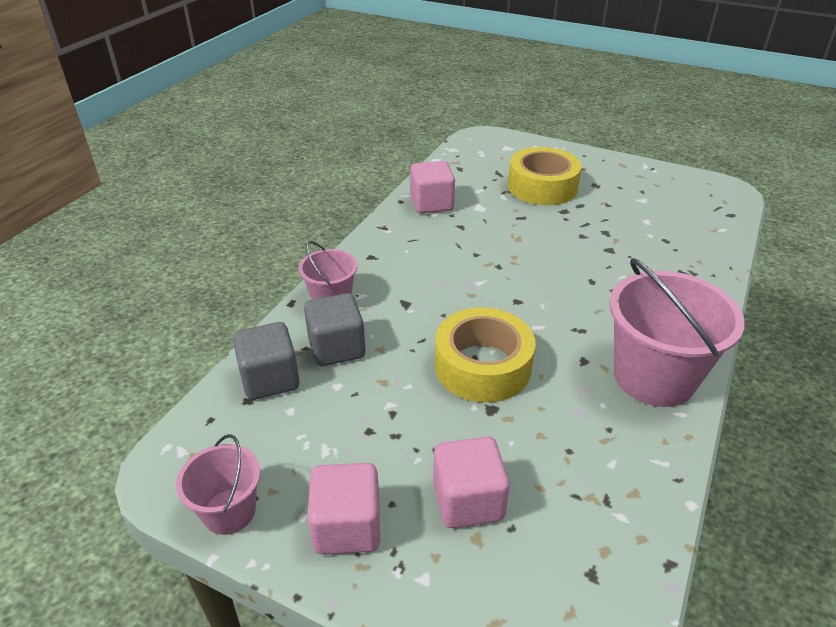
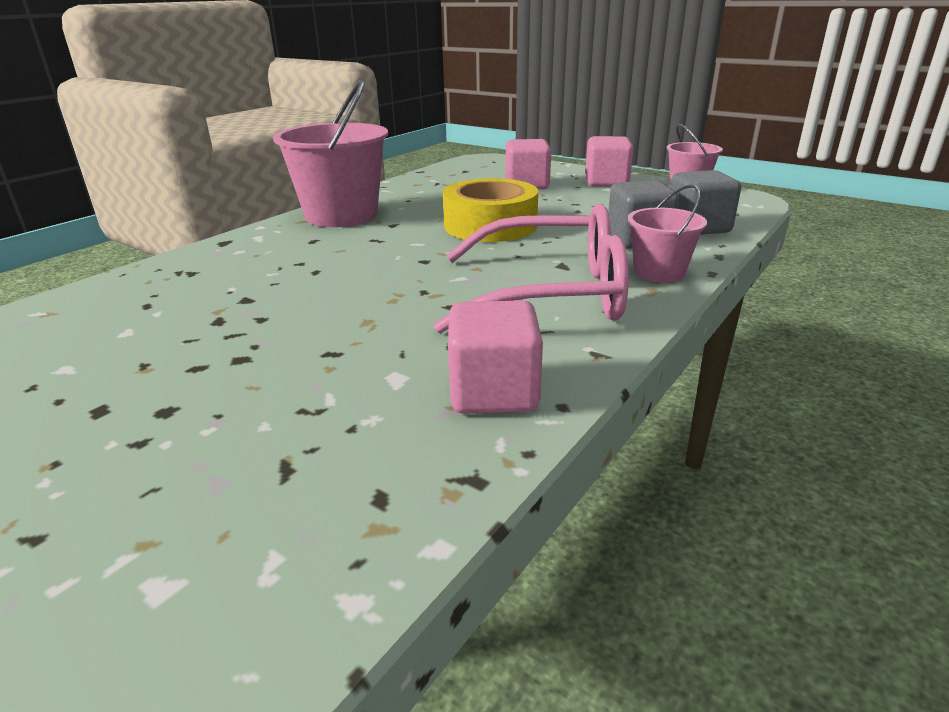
camera: 170 degrees left, 10 degrees down
(412, 270) = (550, 293): none -> pink glasses
(542, 187) = (221, 415): yellow tape -> none

